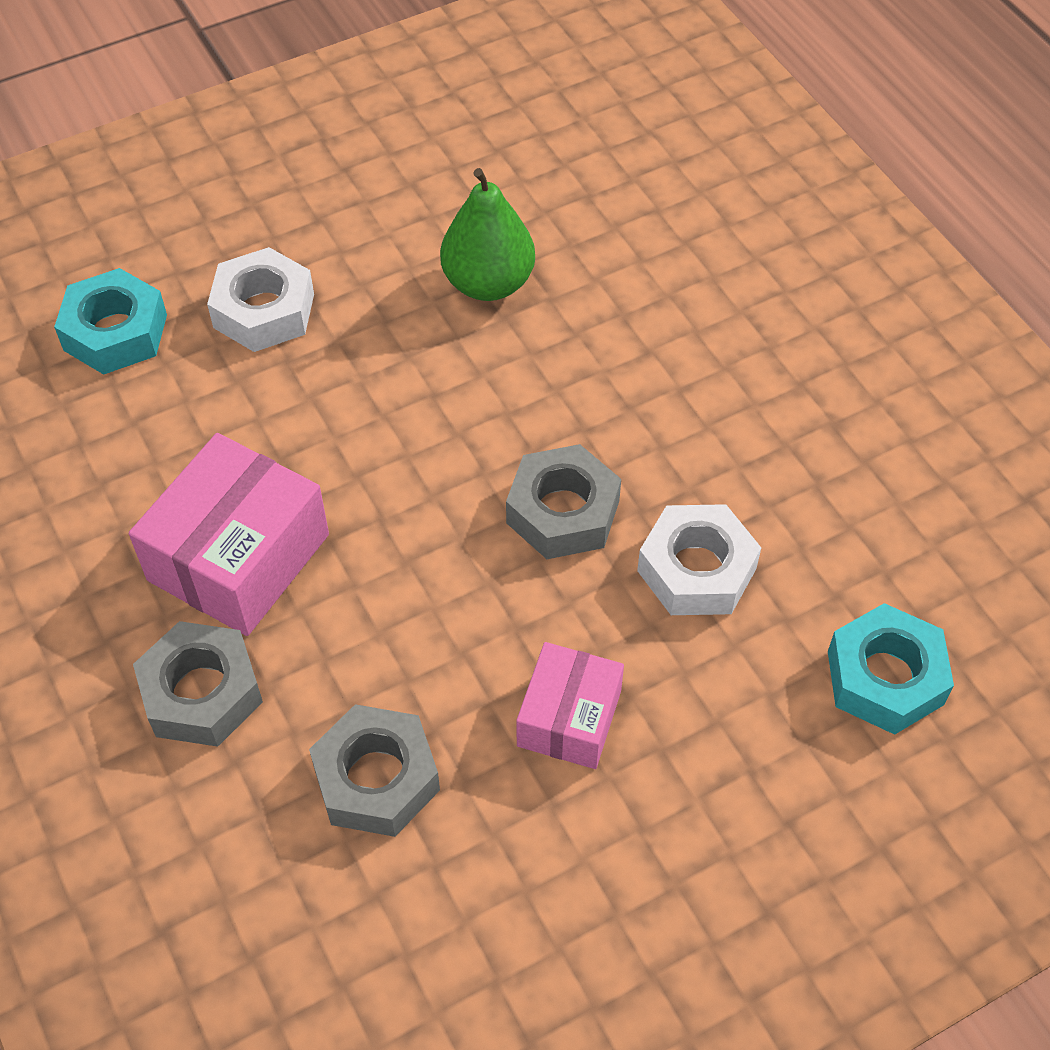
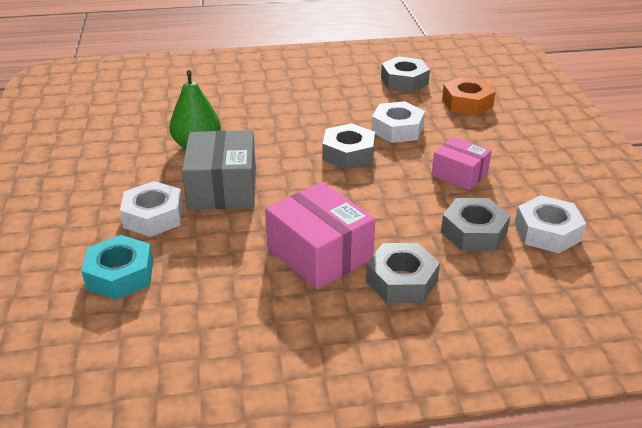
camera: 70 degrees left, 20 degrees down
(374, 366) = (222, 188): none -> grey box
(421, 910) = (547, 232): none -> white nut
(885, 678) = (467, 103): turquoise nut -> orange nut
(923, 531) = (404, 81): none -> grey nut

